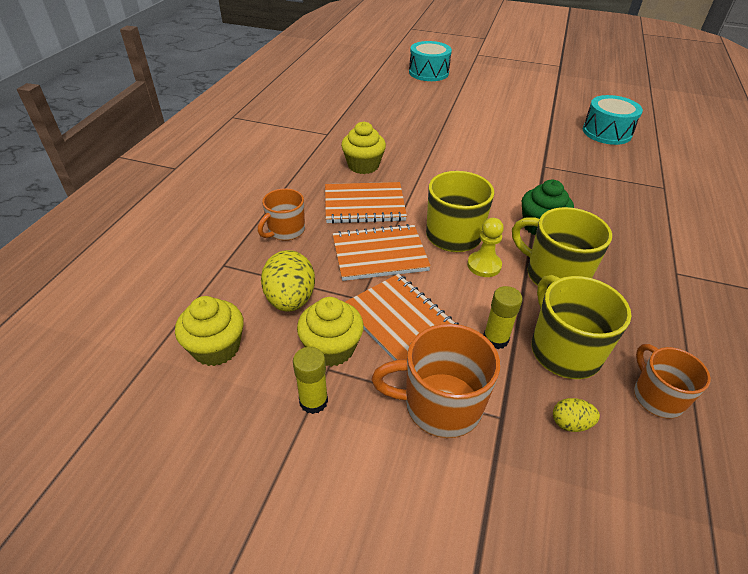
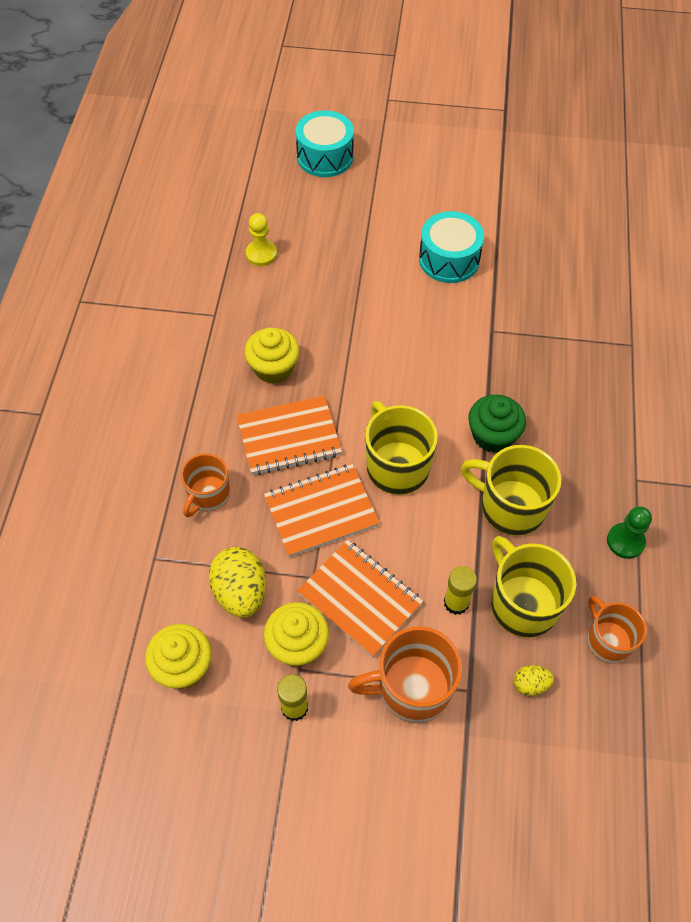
camera: 10 degrees left, 15 degrees up
(484, 265) = (435, 506): yellow pawn -> yellow pawn (261, 254)
(606, 132) = (567, 251): turquoise drum -> turquoise drum (449, 259)
(669, 316) = (625, 541): none -> green pawn

